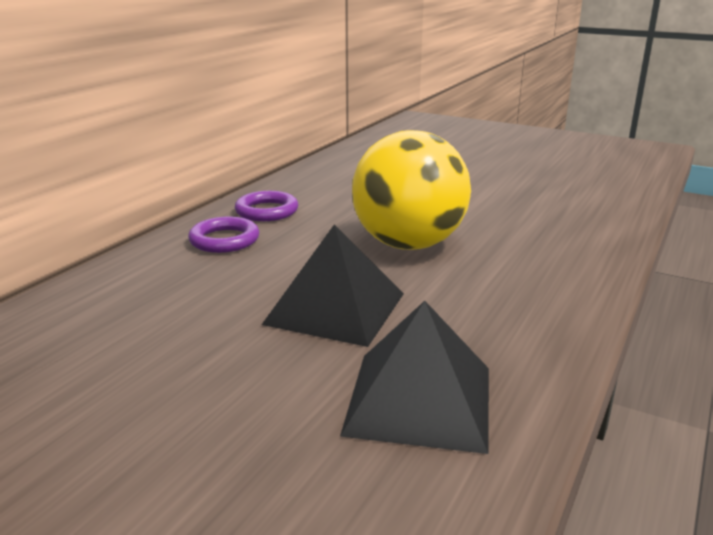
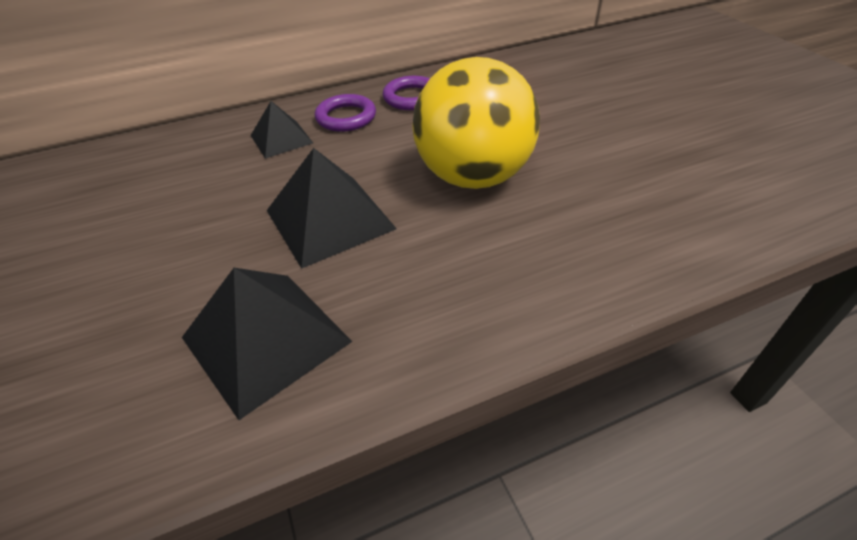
camera: 40 degrees right, 20 degrees up
(181, 273) = (281, 139): none -> black pyramid

